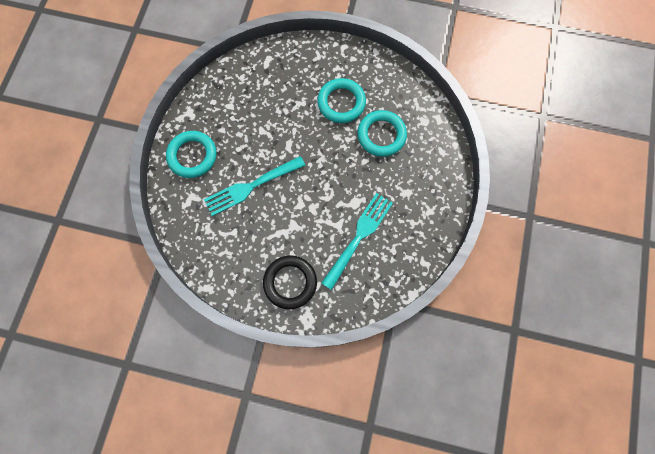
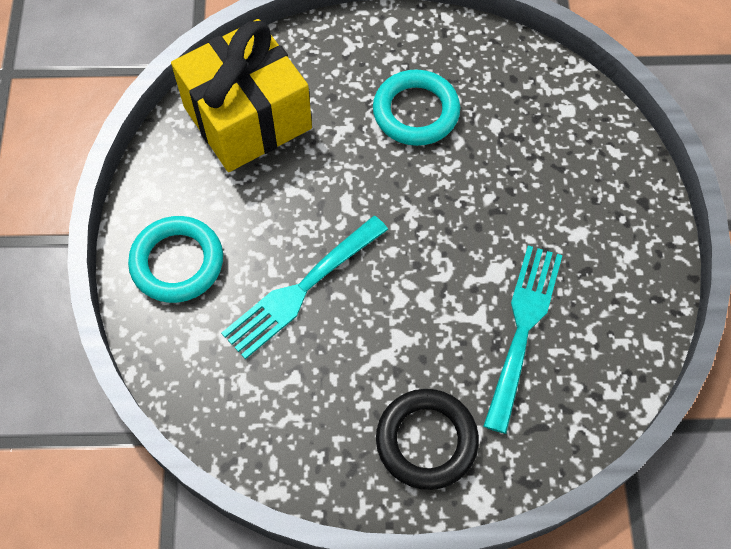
camera: 15 degrees left, 10 degrees down
(251, 84) = (247, 117): none -> yellow gift
(381, 135) = (503, 149): turquoise ring -> none

